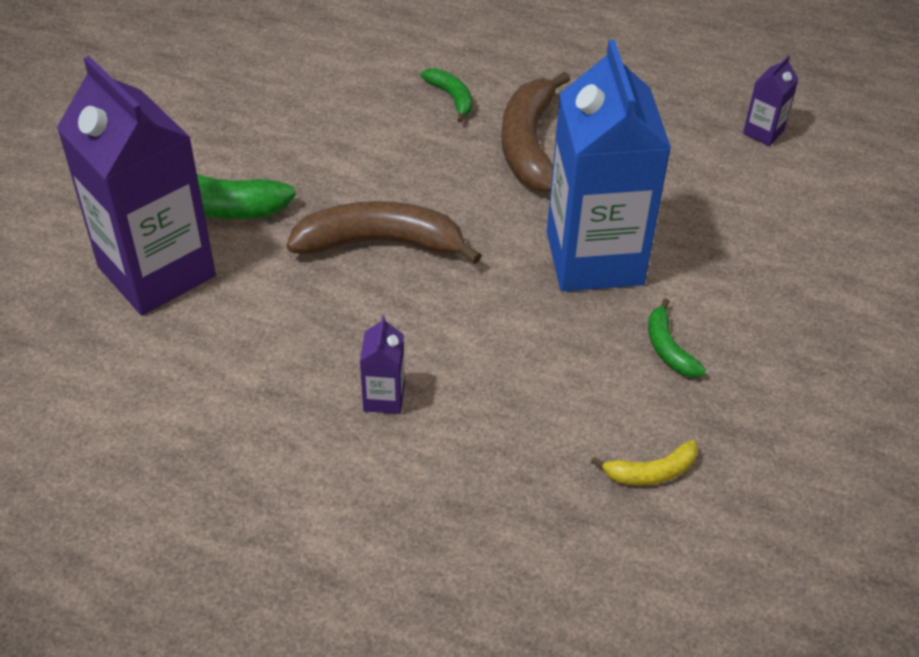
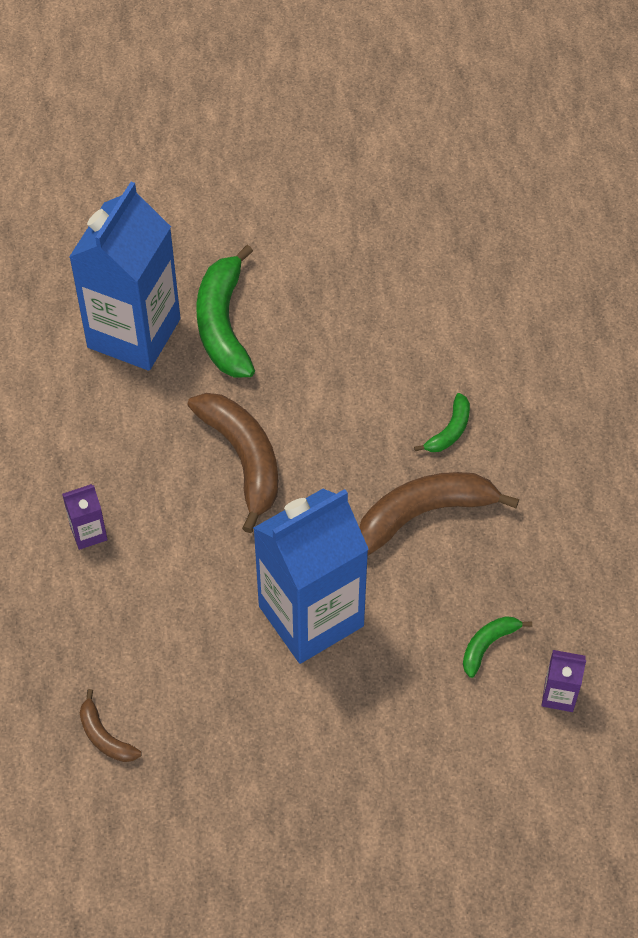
camera: 65 degrees right, 10 degrees up
(156, 271) = (134, 333): purple carton -> blue carton
(651, 472) = (104, 736): yellow banana -> brown banana
(668, 348) = (238, 706): green banana -> green banana (488, 645)

